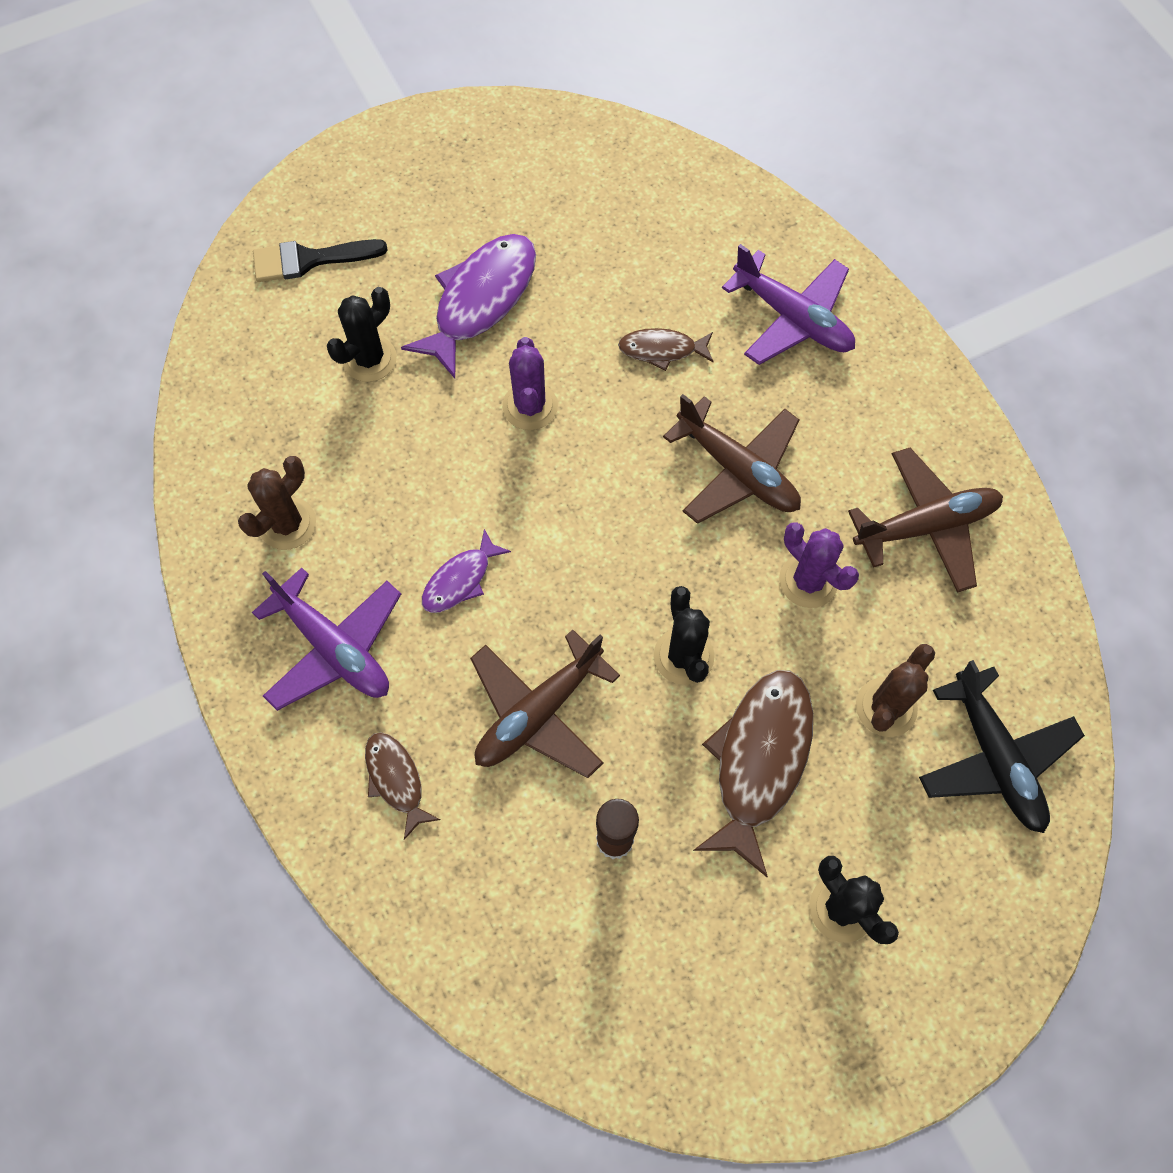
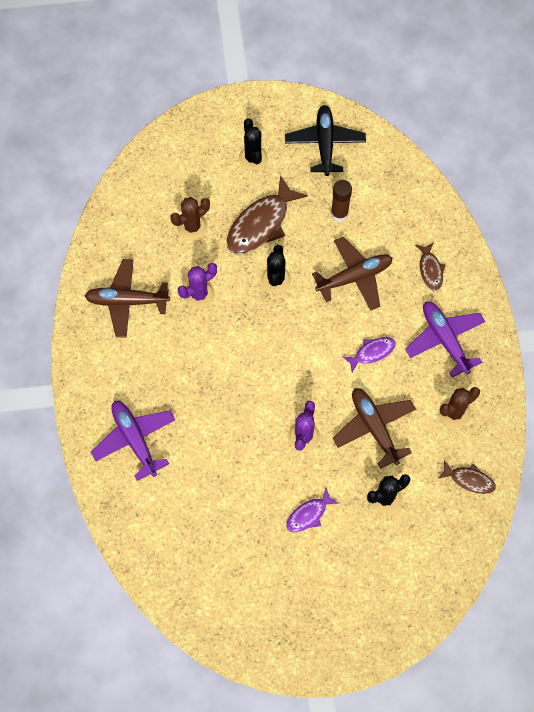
camera: 160 degrees left, 0 degrees up
(309, 260) = (404, 581): black brush -> none
(480, 301) = (309, 514): purple fish -> purple fish, size x0.53
(662, 350) = (217, 446): brown fish -> brown fish (469, 480)
(737, 471) = (208, 362): brown plane -> brown plane (374, 428)
(808, 581) = (199, 294): purple cactus -> purple cactus turned 75 degrees clockwise
(994, 757) = (155, 191): black plane -> black plane (325, 144)

